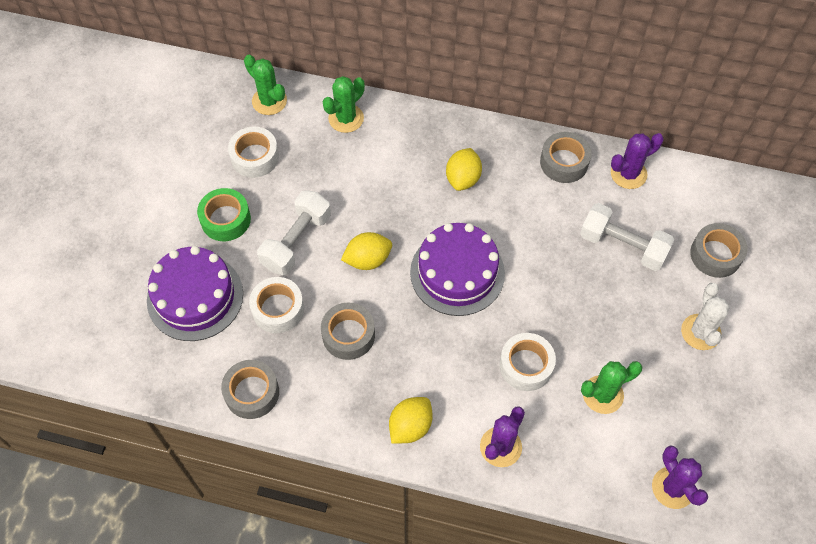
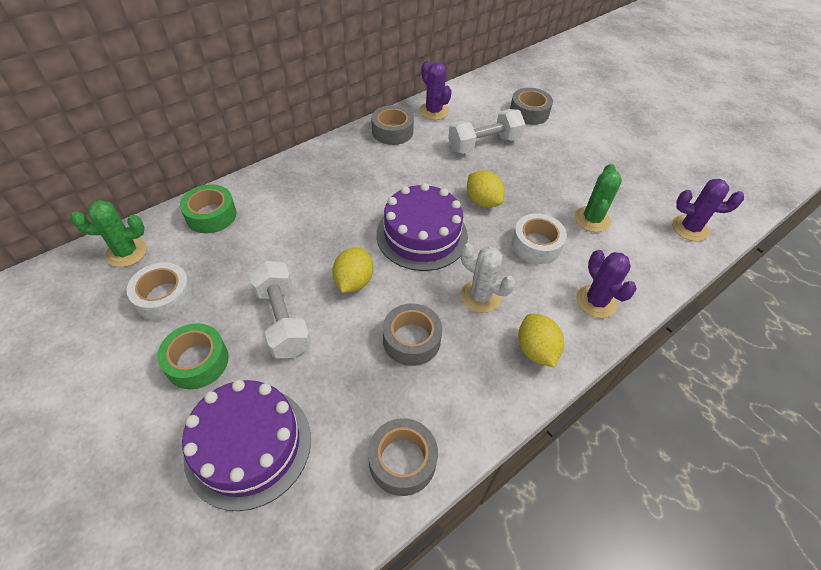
camera: 55 degrees left, 10 degrees down
(278, 309) = (334, 378): white tape -> none
(346, 118) = (211, 215): green cactus -> green tape
(463, 178) = (346, 184): yellow lemon -> yellow lemon (482, 201)
(628, 174) = (433, 111): purple cactus -> purple cactus turned 45 degrees counterclockwise
(700, 332) = (579, 149): white cactus -> white cactus (480, 296)

